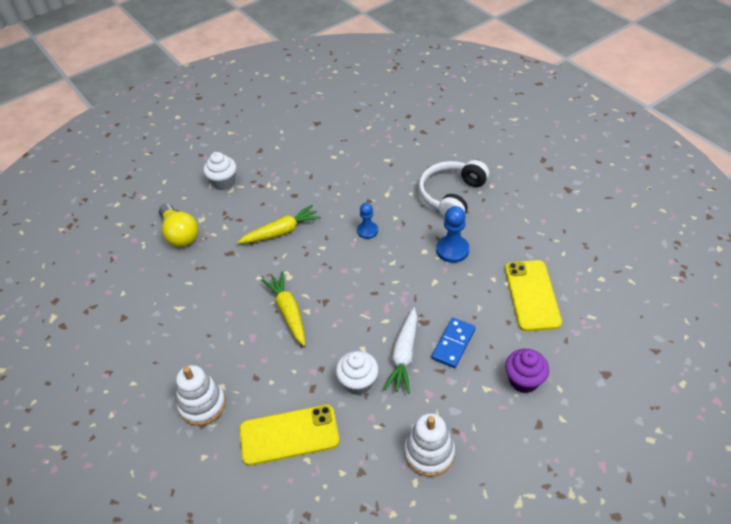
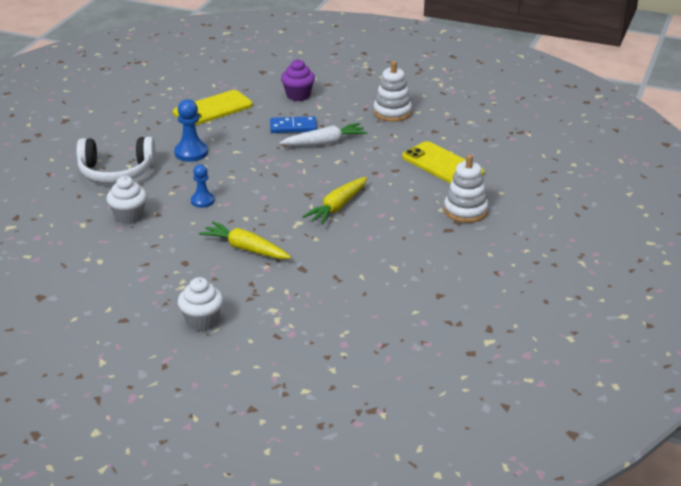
camera: 125 degrees left, 15 degrees down
(180, 234) = (307, 313): yellow light bulb -> none
(358, 382) = (369, 153): white cupcake -> white cupcake (129, 216)

